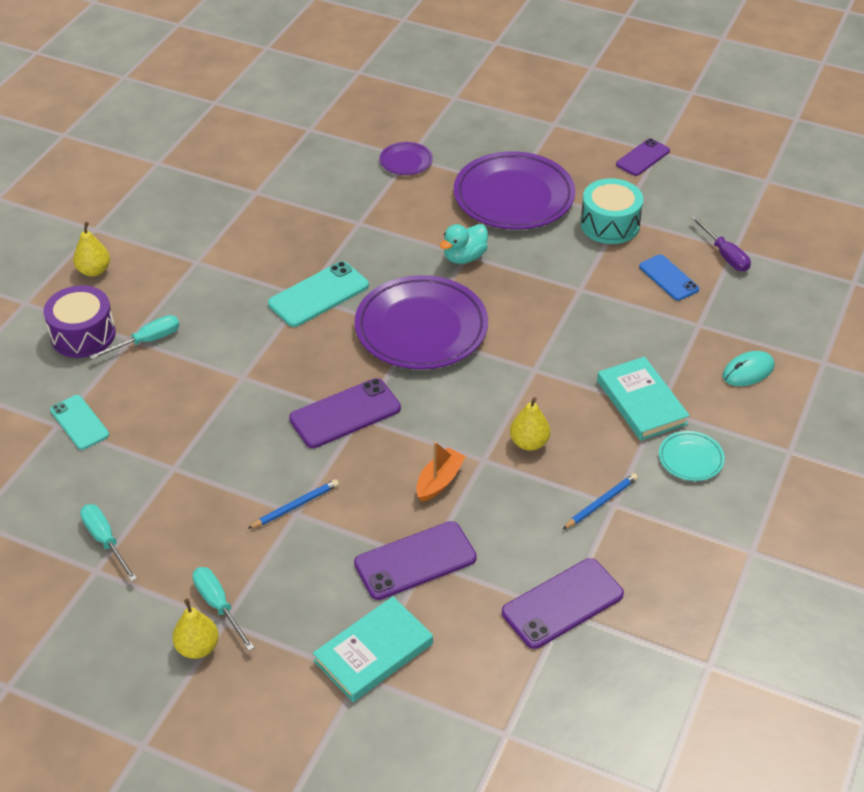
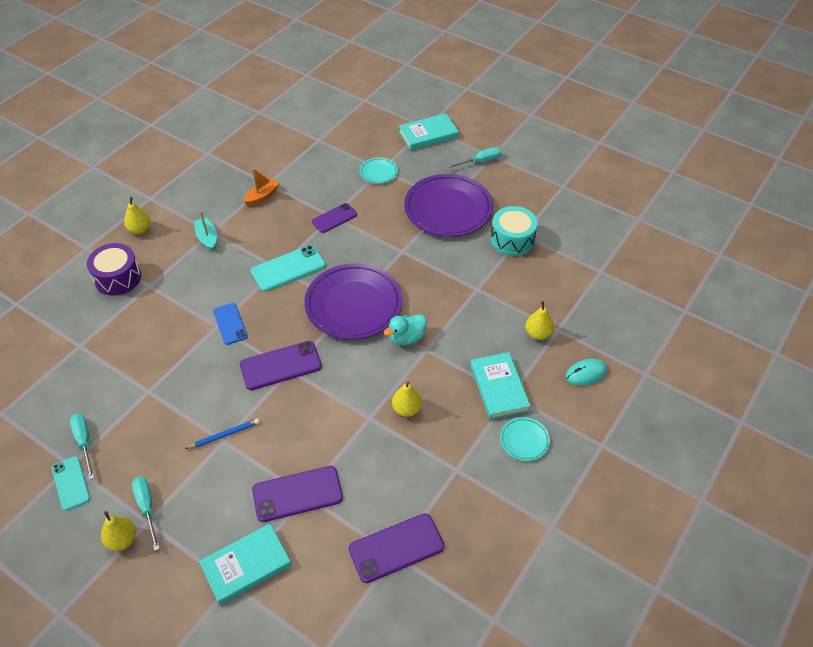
camera: 10 degrees right, 5 degrees up
(79, 422) = (95, 346): turquoise phone -> turquoise phone (71, 483)
(147, 341) = (159, 288): turquoise screwdriver -> turquoise screwdriver (480, 161)
(193, 270) = (207, 238): none -> turquoise boat
(406, 161) = (378, 172): purple plate -> turquoise plate
(439, 481) = (333, 430): orange boat -> orange boat (262, 196)
(460, 106) = (428, 134): none -> turquoise book
(464, 257) = (400, 252): turquoise duck -> turquoise duck (406, 338)
(601, 503) = (447, 467): blue pencil -> none
(642, 158) = (550, 190): purple phone -> purple phone (334, 218)
(668, 278) = (545, 288): blue phone -> blue phone (230, 324)
(674, 332) = (538, 334): none -> yellow pear
(724, 255) = (591, 275): purple screwdriver -> none

